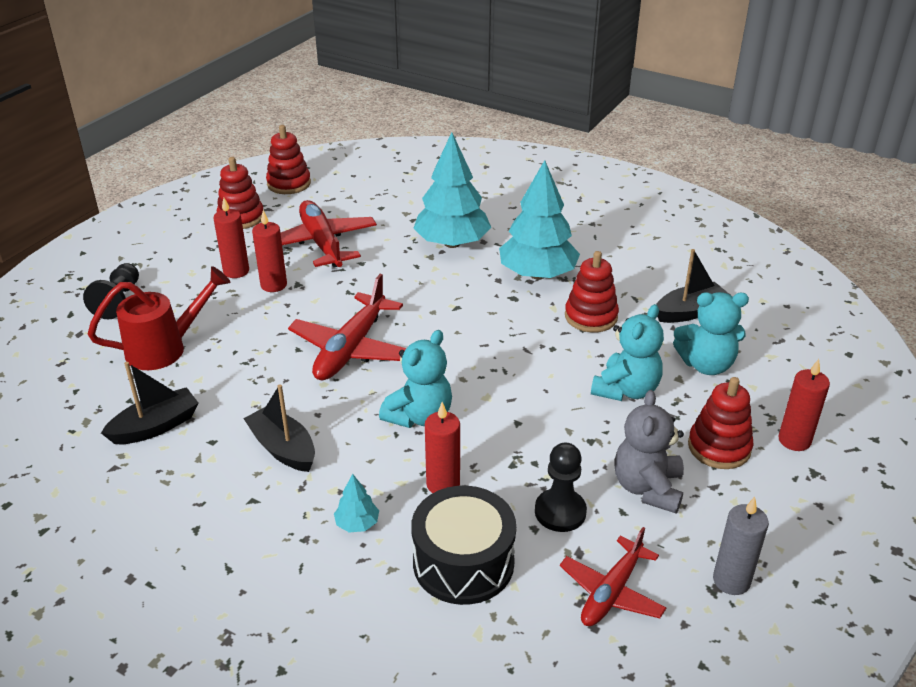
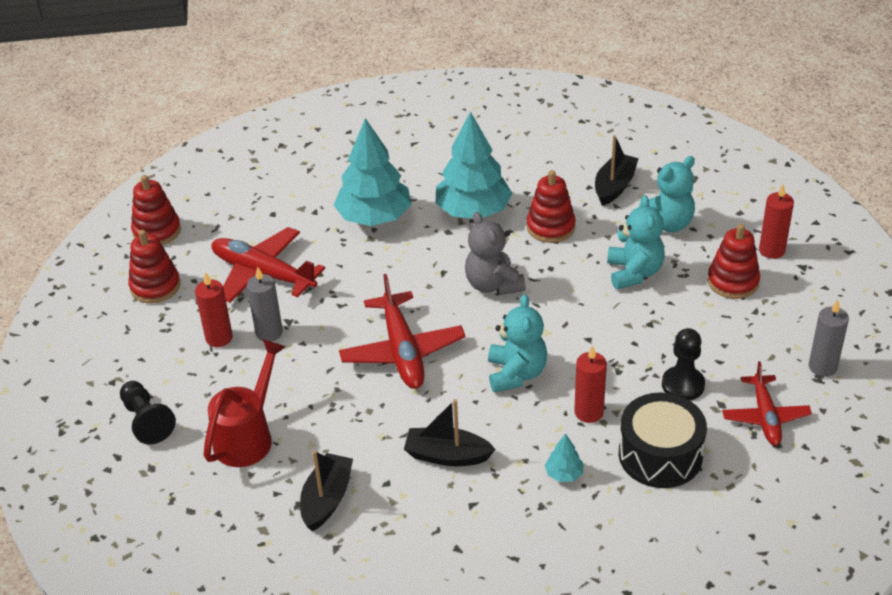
camera: 35 degrees left, 5 degrees up
(273, 285) = (269, 332): red candle -> grey candle
(647, 488) = (718, 336): grey teddy bear -> grey teddy bear (493, 284)

